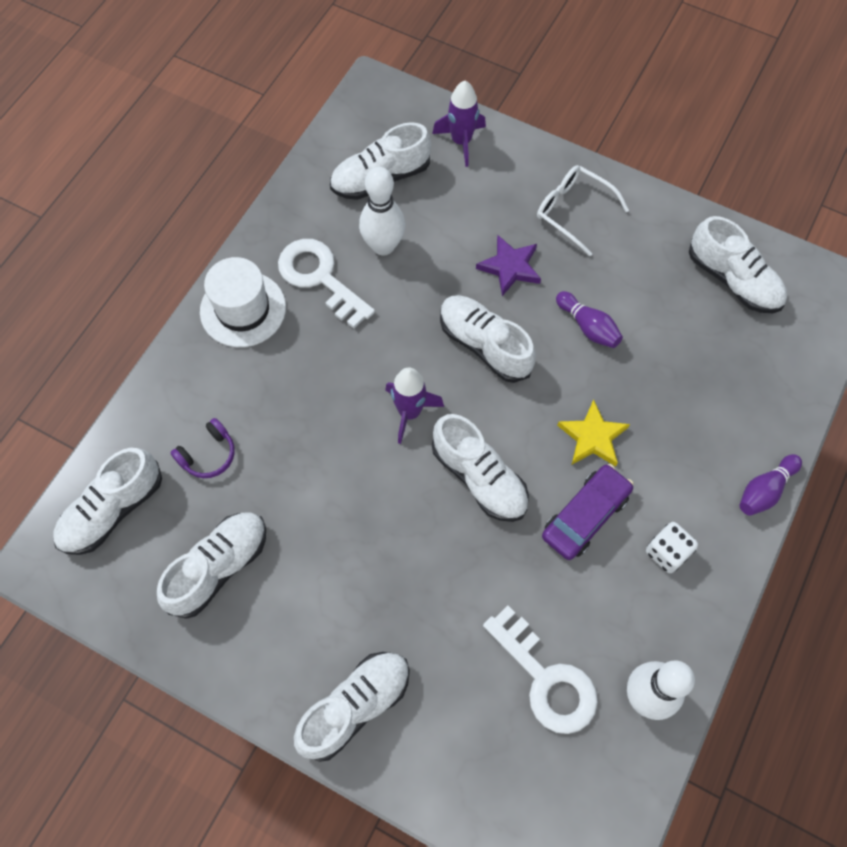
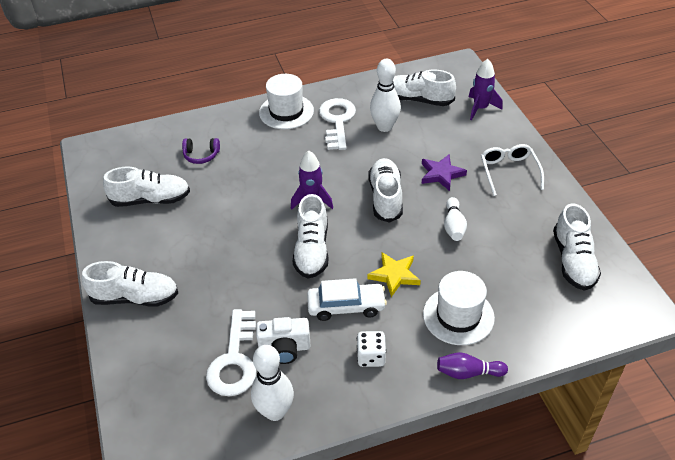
camera: 45 degrees right, 20 degrees down
(112, 510) = (138, 149): white shoe -> none
(579, 619) = (284, 348): none -> white camera
(585, 516) = (346, 306): purple car -> white car
(588, 327) = (454, 226): purple bowling pin -> white bowling pin
(696, 433) = (458, 316): none -> white hat

